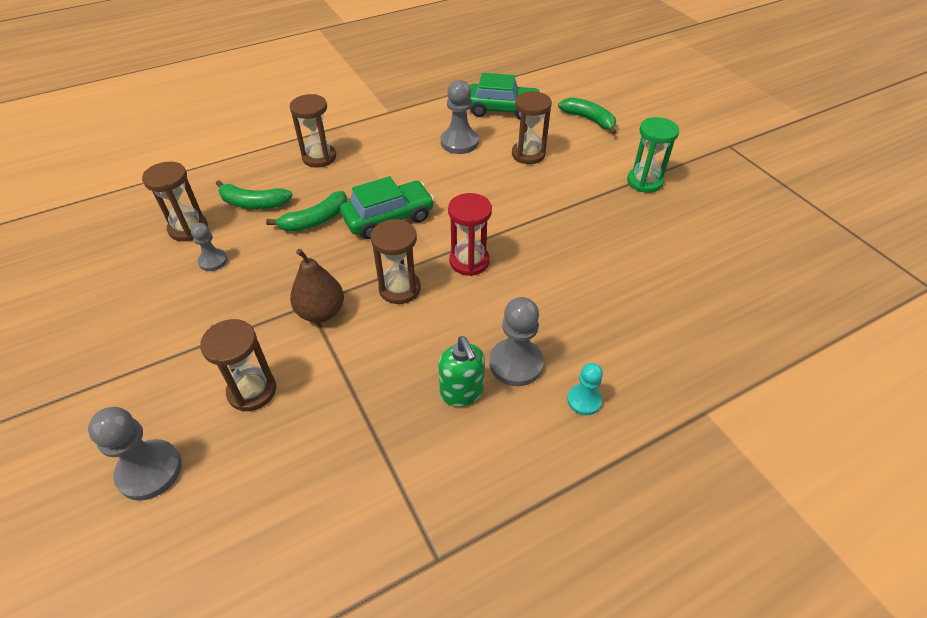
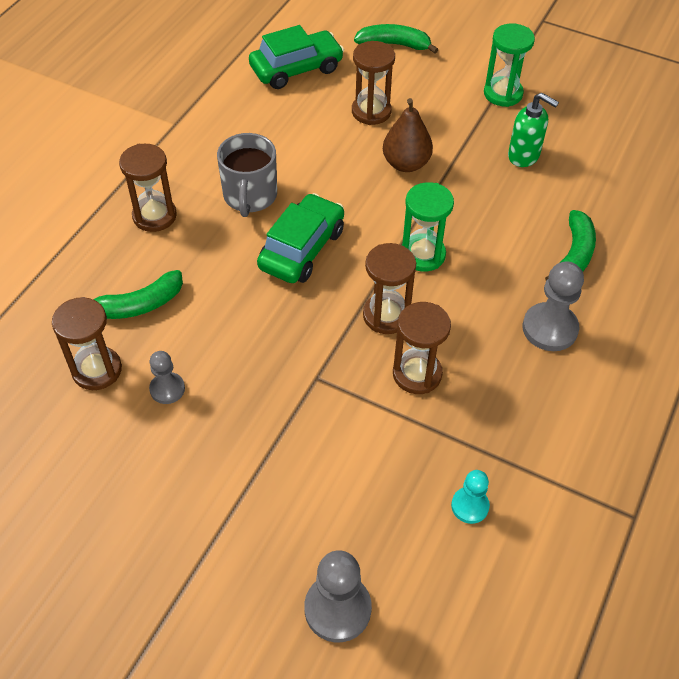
camera: 35 degrees left, 5 degrees up
(252, 391) = (352, 486): brown hourglass -> brown hourglass (417, 374)
(315, 220) = (229, 289): green banana -> green banana (574, 255)
(321, 312) = (336, 378): brown pear -> brown pear (406, 164)
(389, 171) = (250, 196): none -> grey mug
(459, 142) = (289, 128): grey pawn -> none
(462, 393) = (531, 379): green soap dispenser -> green soap dispenser (524, 156)
(469, 261) = (423, 255): red hourglass -> green hourglass
(584, 400) = (628, 329): turquoise pawn -> turquoise pawn (470, 506)

